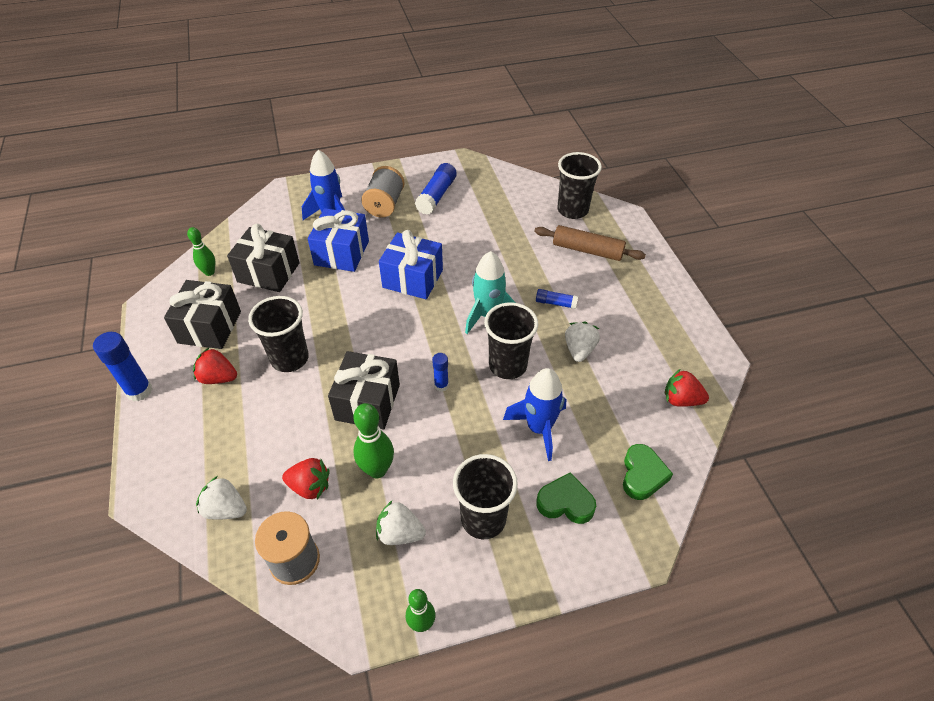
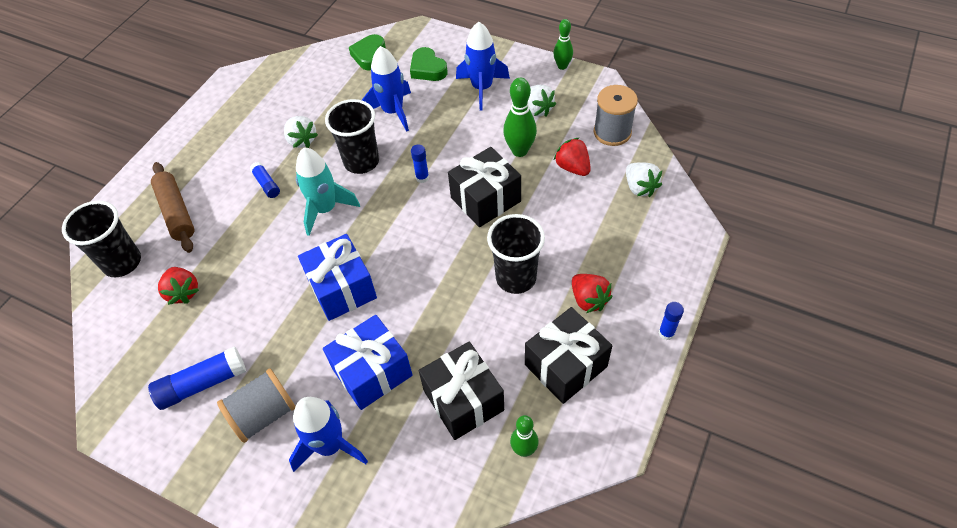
camera: 135 degrees left, 5 degrees up
(139, 391) = (666, 333): blue glue stick -> blue glue stick, size x0.57
(483, 519) = (482, 88): black cup -> blue rocket
(579, 350) = (302, 140): white strawberry -> white strawberry turned 90 degrees counterclockwise
(642, 475) = (369, 56): green heart -> green heart turned 45 degrees counterclockwise
(681, 400) = (290, 74): red strawberry -> red strawberry (183, 292)

